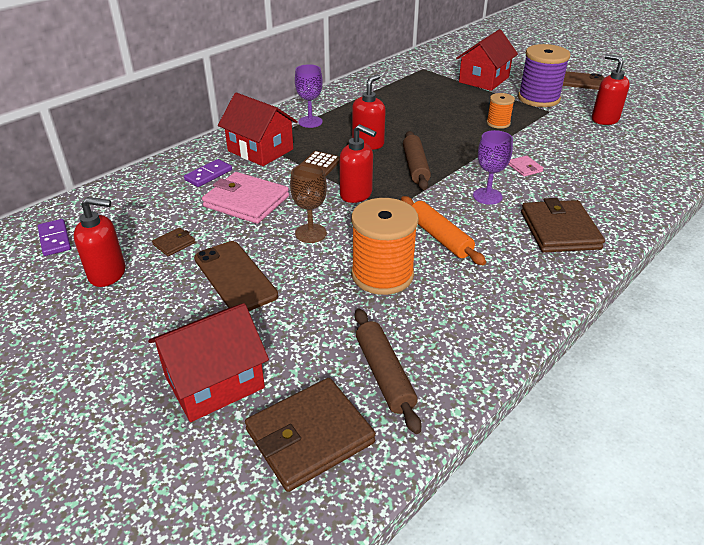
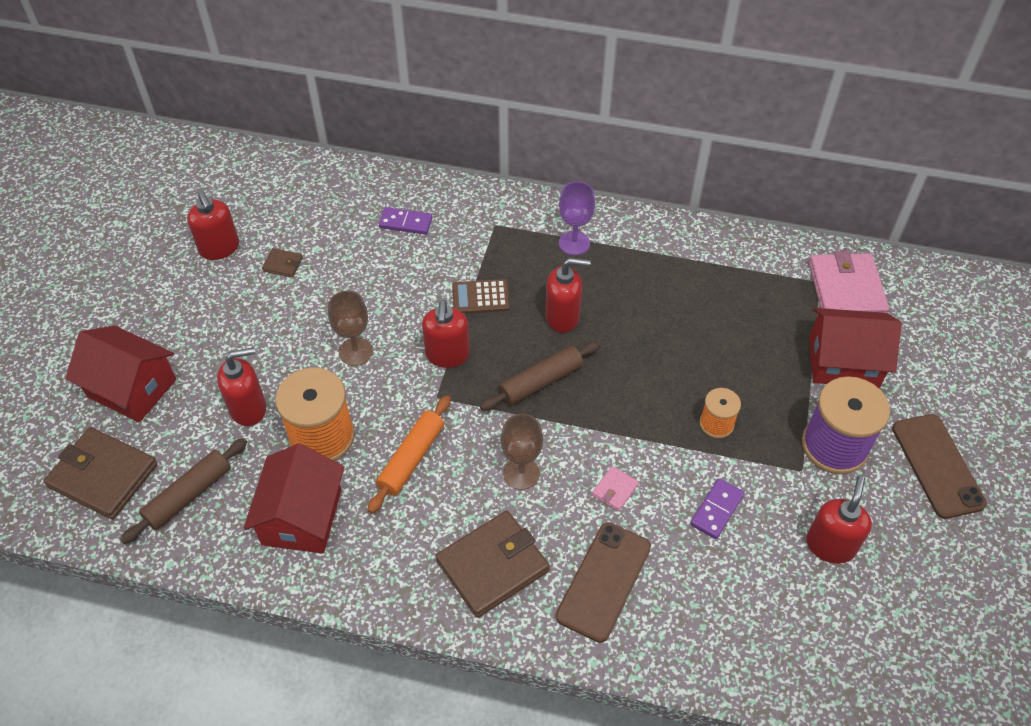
camera: 60 degrees right, 15 degrees up
(54, 239) = (244, 186): purple domino -> purple domino (716, 510)
(235, 277) = (260, 331): brown phone -> brown phone (604, 581)
(246, 201) = (378, 276): pink wallet -> pink wallet (846, 289)
(260, 150) = (481, 235): red house -> red house (302, 517)
(315, 307) = (248, 408): none -> red soap dispenser
(487, 196) = (521, 473): purple goblet -> brown goblet

